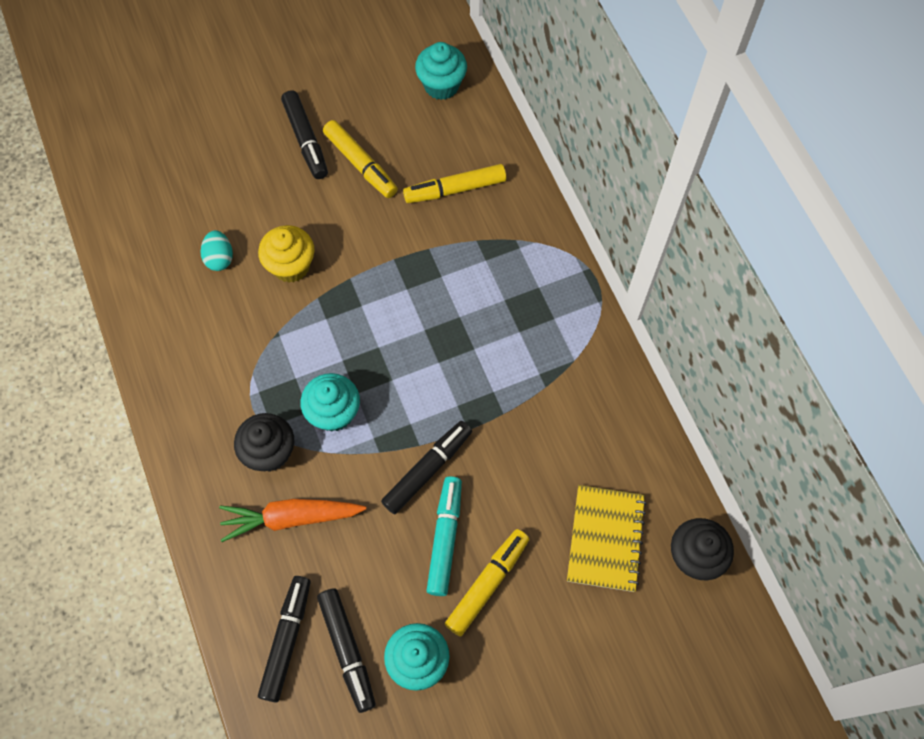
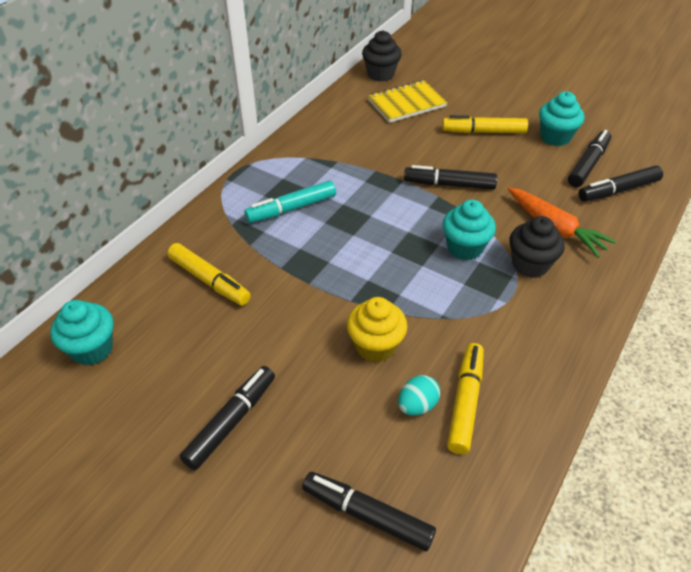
camera: 125 degrees left, 20 degrees down
(175, 178) = (367, 515): none -> black marker
(361, 164) = (229, 359): yellow marker -> yellow marker (465, 402)
(445, 538) = (480, 158): turquoise marker -> turquoise marker (291, 208)

